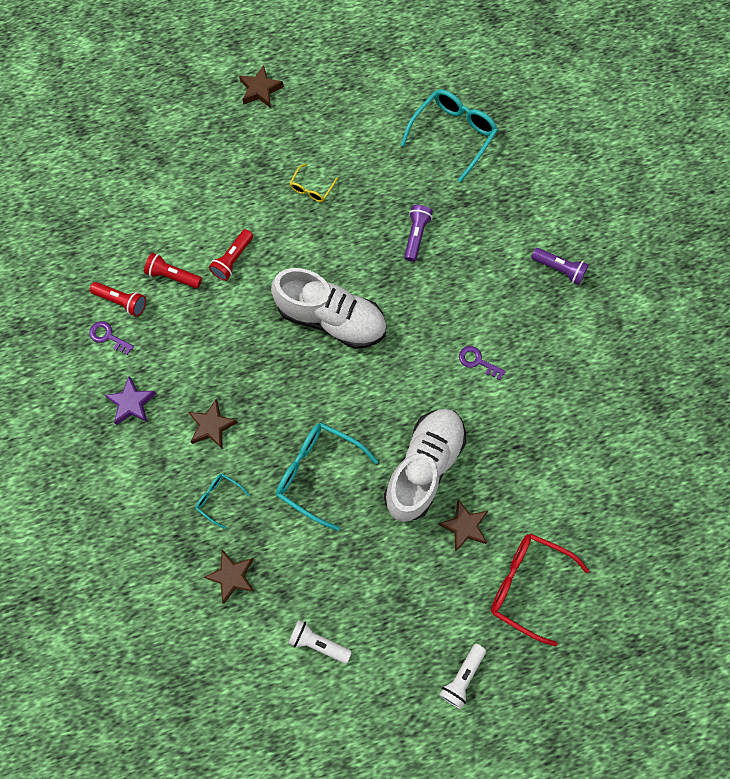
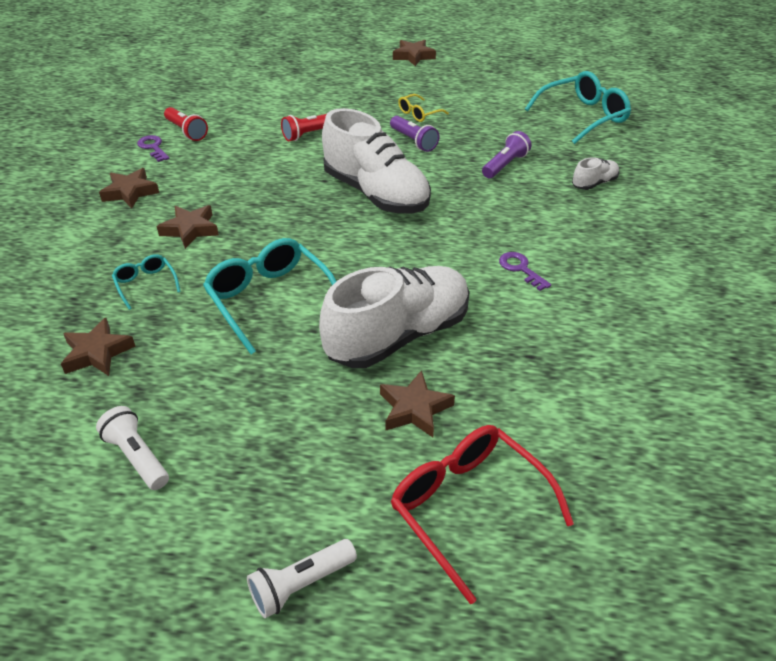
camera: 25 degrees right, 30 degrees down
(131, 403) = (130, 192): purple star -> brown star
(173, 276) = (246, 129): red flashlight -> none
(494, 231) = (594, 183): none -> white shoe
(559, 269) = (660, 228): purple flashlight -> purple flashlight (414, 141)

